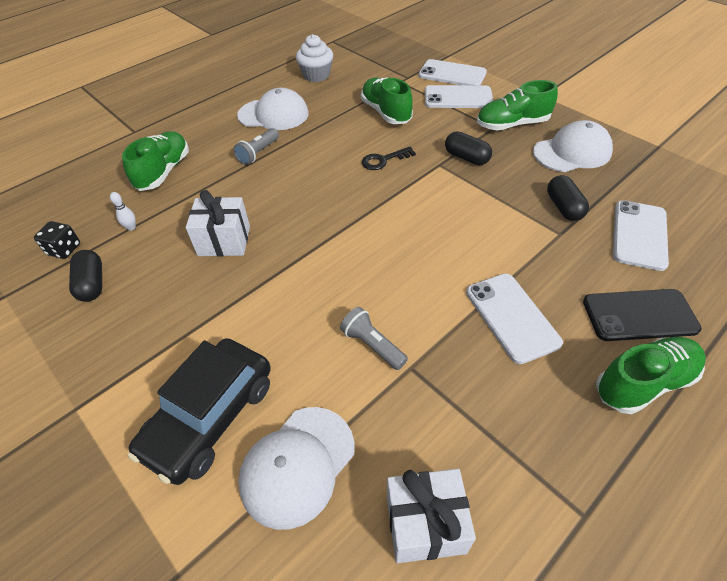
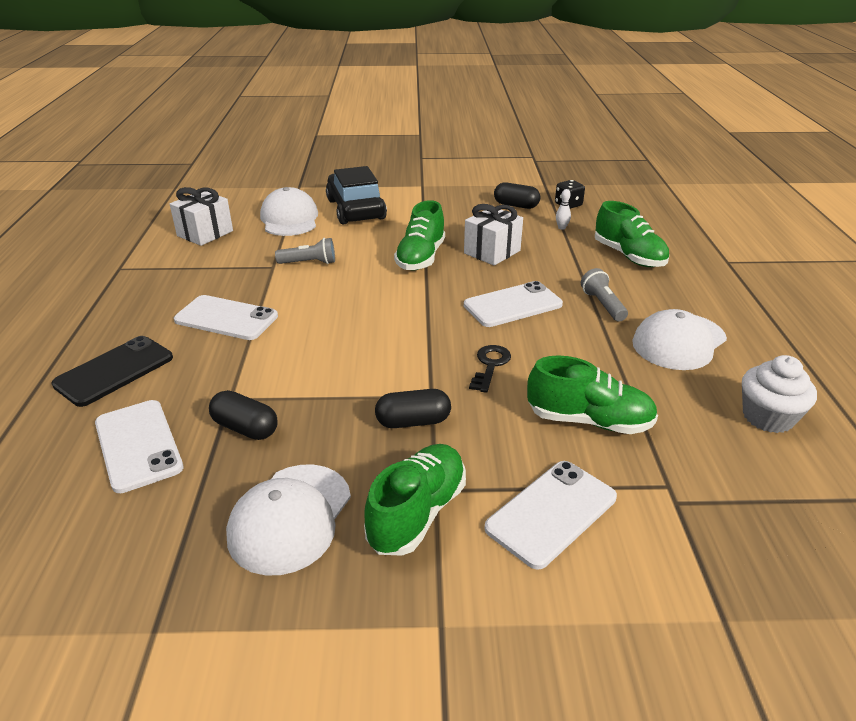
camera: 130 degrees right, 15 degrees down
(452, 74) = (636, 563): white phone -> white phone (513, 305)
(644, 383) = (98, 332): green shoe -> green shoe (420, 258)

